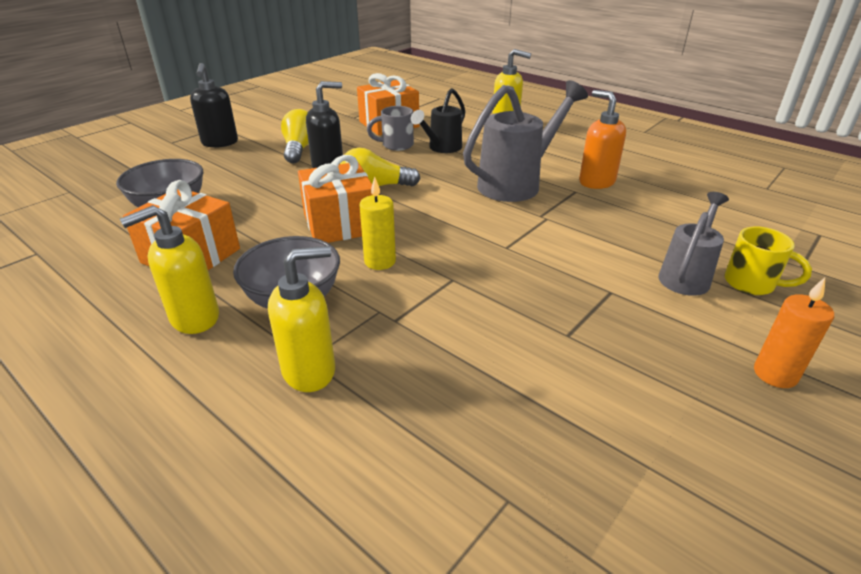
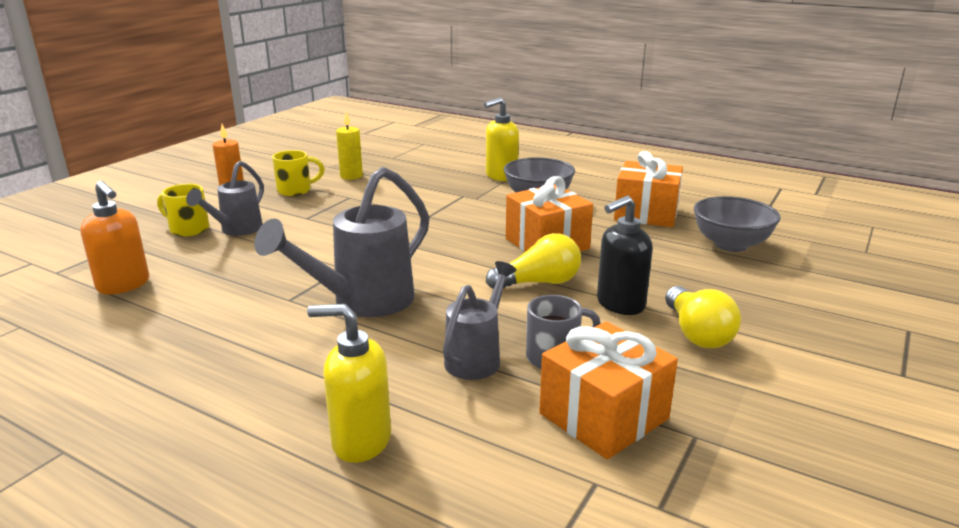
camera: 170 degrees right, 10 degrees down
(194, 318) = (592, 187): yellow soap dispenser -> none
(220, 143) = (833, 334): black soap dispenser -> none
(380, 261) = (491, 221): yellow candle -> yellow candle (351, 176)
(441, 148) = (477, 357): black watering can -> grey watering can
(596, 182) = (253, 314): orange soap dispenser -> orange soap dispenser (124, 285)
(665, 365) = (296, 190): none -> yellow mug

